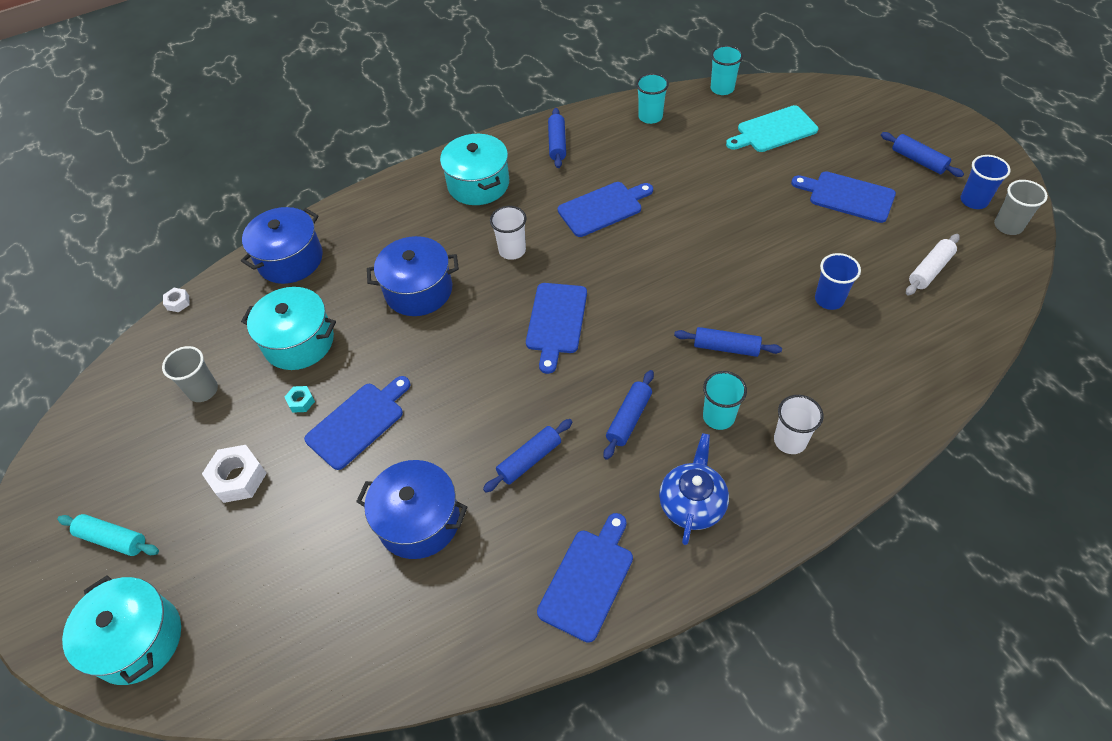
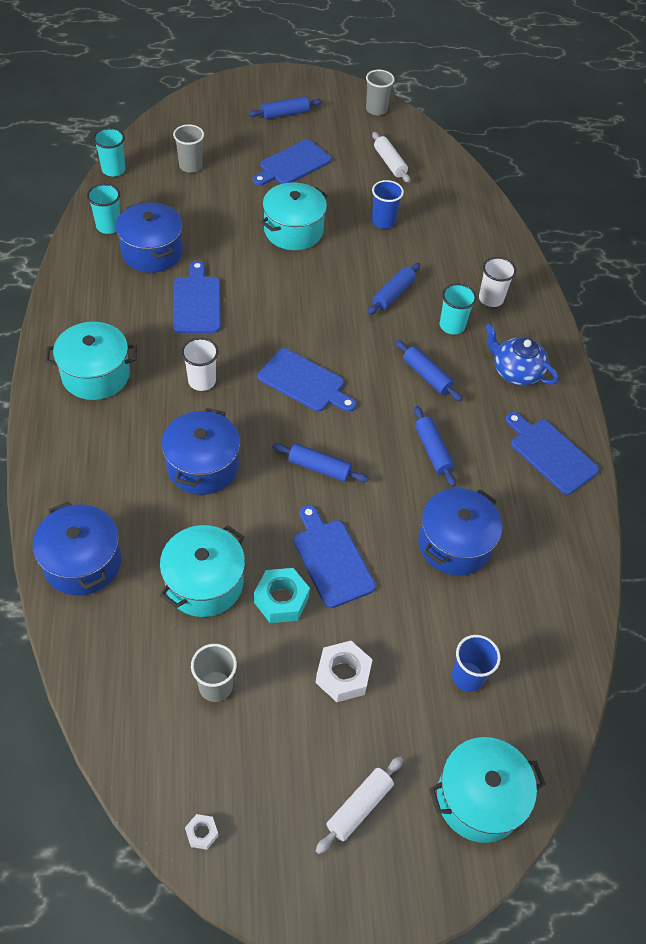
camera: 75 degrees left, 0 degrees up
(113, 539) = (359, 807): turquoise rolling pin -> white rolling pin
(178, 303) = (70, 688): white nut -> white nut (202, 833)
(301, 402) = (281, 600): turquoise nut -> turquoise nut, size x1.92
(557, 143) = (88, 299): blue rolling pin -> blue rolling pin (319, 468)
(641, 155) = (152, 252): none -> blue pot
(751, 235) = (293, 231): none -> turquoise pot
(773, 130) = (190, 166): turquoise cutting board -> grey cup
(974, 200) = (343, 111): blue cup -> blue cup (468, 677)

